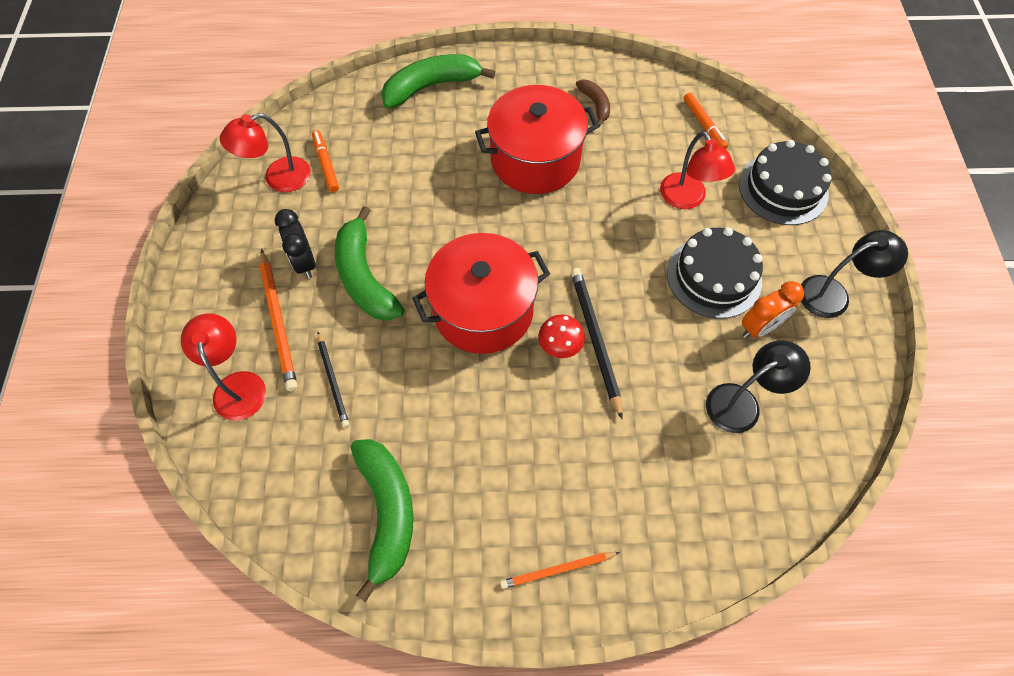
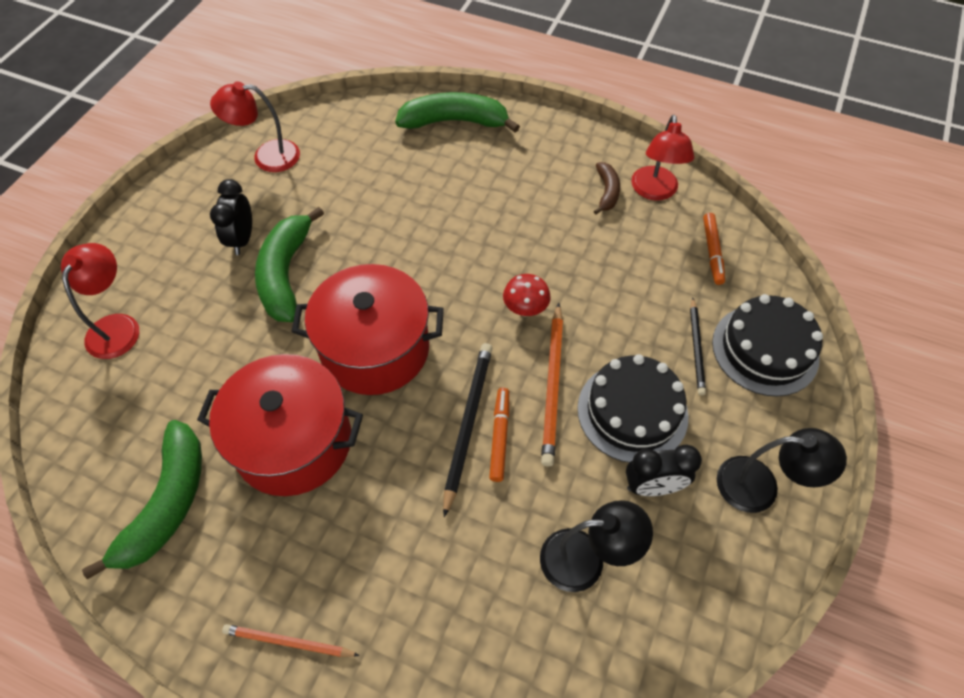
camera: 25 degrees right, 5 degrees down
(278, 321) = (186, 283): orange pencil -> orange pencil (552, 385)
(326, 164) = (316, 159): orange marker -> orange marker (499, 436)
(333, 381) = (198, 357): black pencil -> black pencil (696, 348)
(535, 159) = (514, 224): red pot -> red pot (293, 442)
(560, 346) = (428, 416): red mushroom -> red mushroom (525, 309)
(687, 199) = (649, 320): red lamp -> red lamp (654, 191)
(759, 327) = (652, 486): orange clock -> black clock

